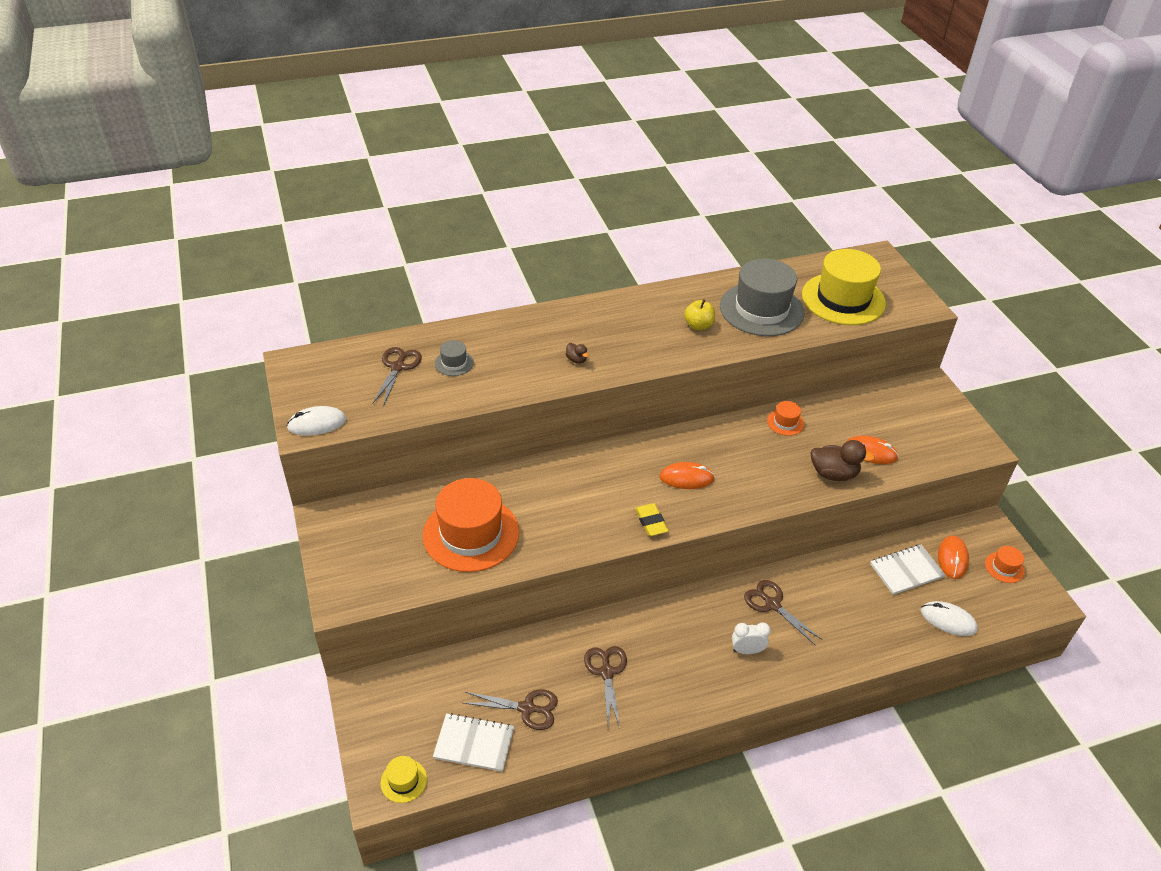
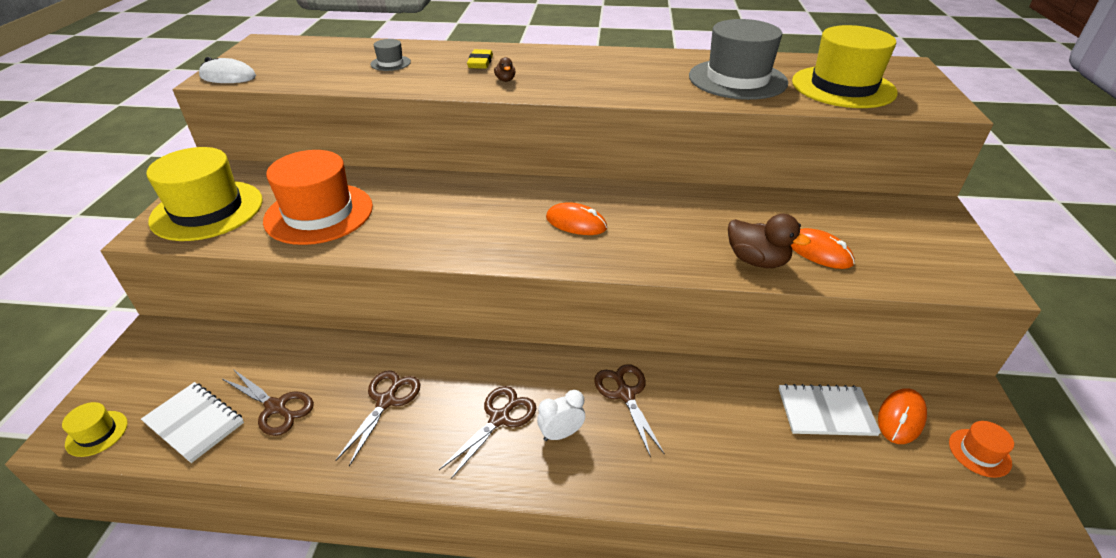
camera: 25 degrees right, 5 degrees down
(367, 562) = (207, 210): none -> yellow hat
(398, 367) = (340, 57): brown scissors -> brown scissors (500, 418)
(651, 522) = (504, 250): yellow eraser -> yellow eraser (480, 63)
(698, 325) = (656, 79): yellow apple -> none
(747, 650) = (561, 434): white clock -> white clock turned 45 degrees counterclockwise
(785, 422) = (726, 203): orange hat -> none
(948, 620) = (861, 492): white mouse -> none

